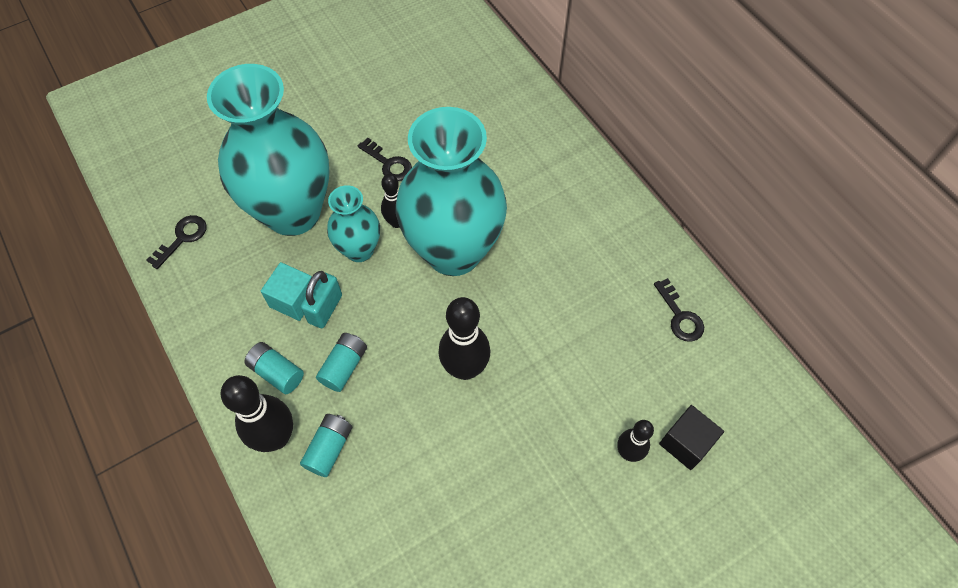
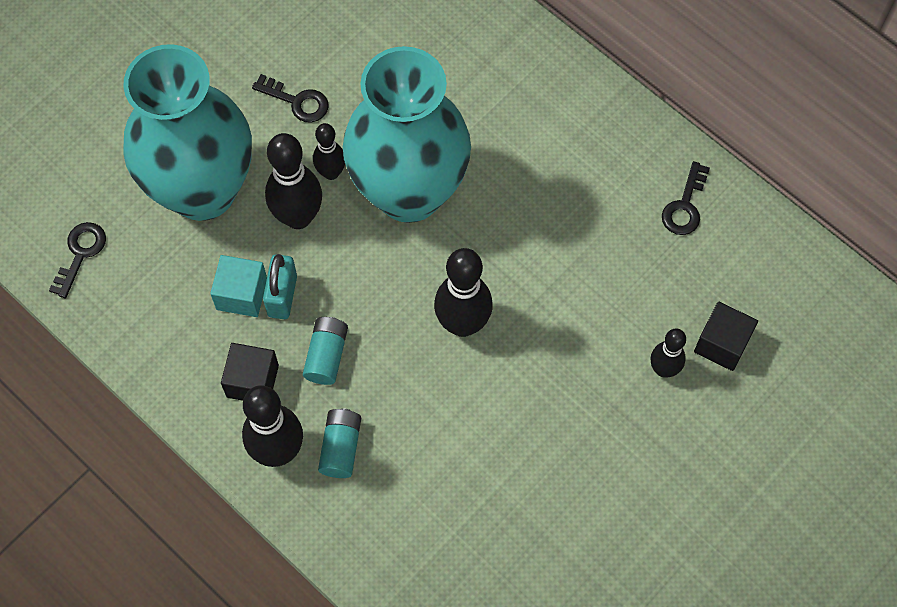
camera: 15 degrees left, 5 degrees up
(277, 372) = (252, 381): turquoise battery -> black cube
(359, 250) = (298, 217): turquoise vase -> black bowling pin
(680, 316) = (685, 206): black key -> black key turned 60 degrees clockwise

